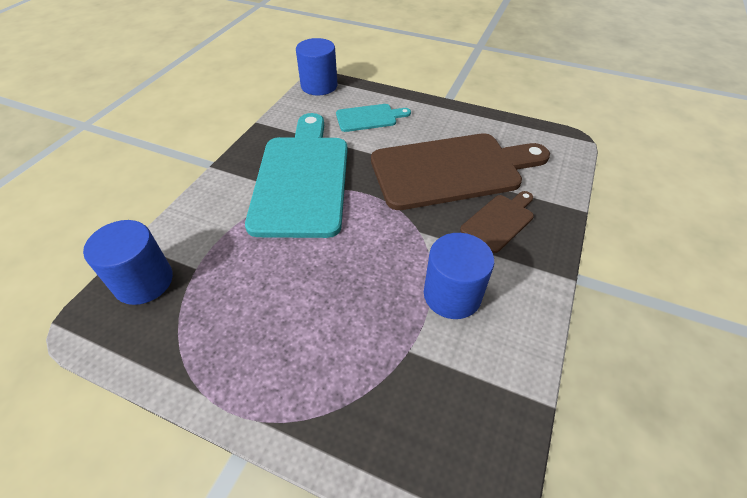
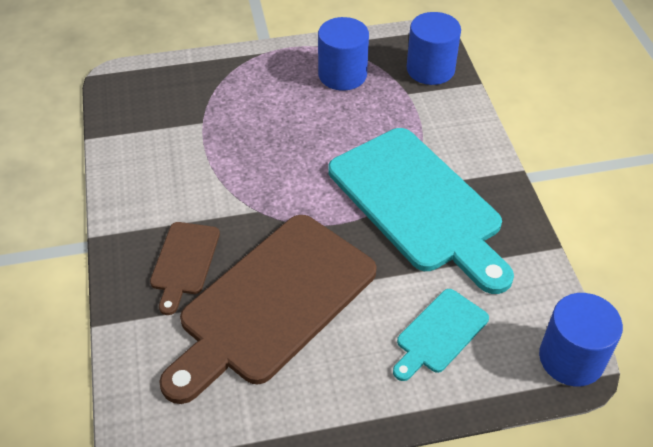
camera: 145 degrees right, 0 degrees up
(452, 295) = (192, 171): blue cylinder -> blue cylinder (342, 75)

